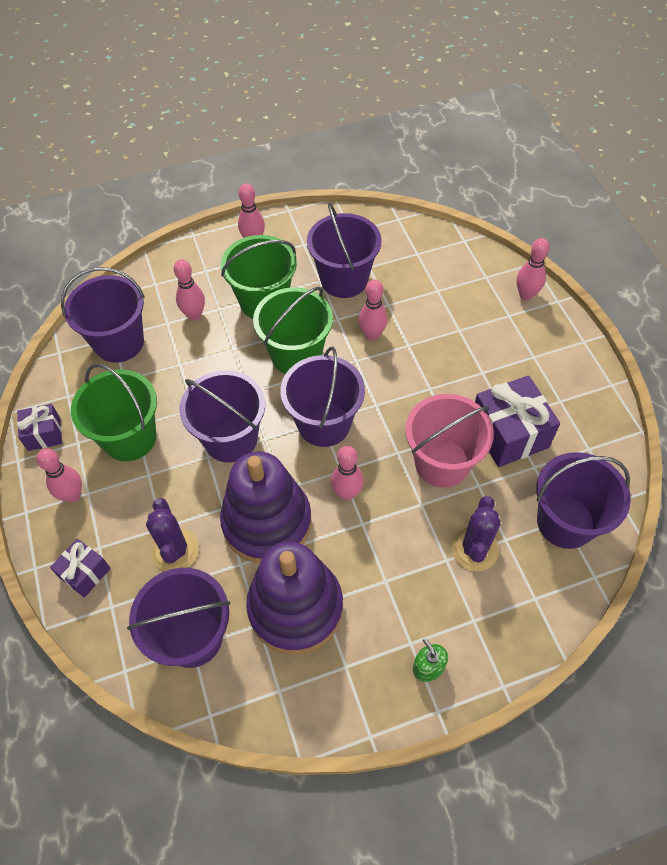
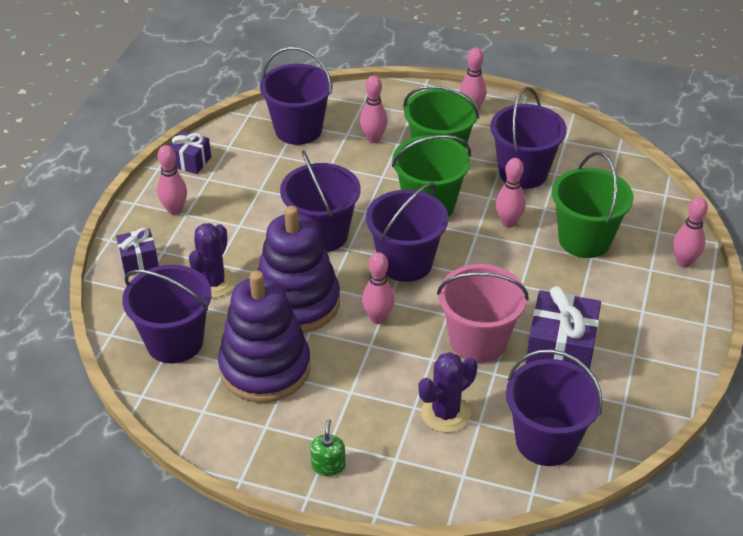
camera: 35 degrees right, 15 degrees down
(129, 438) = (248, 195): green bucket -> green bucket (584, 240)

